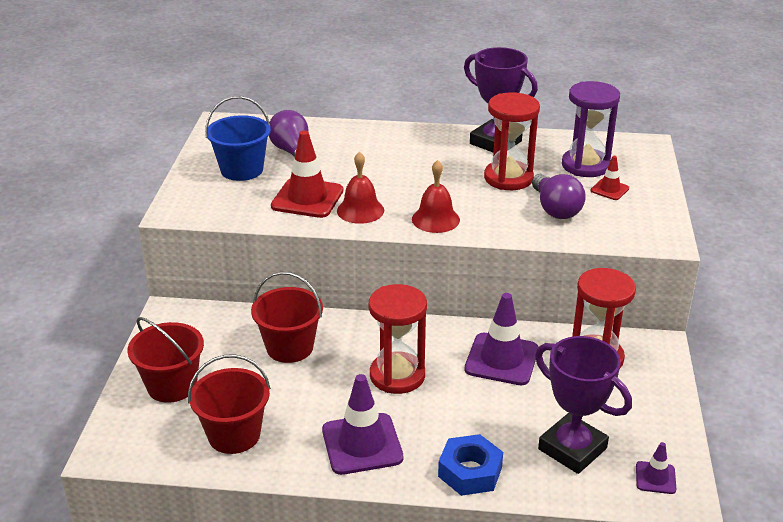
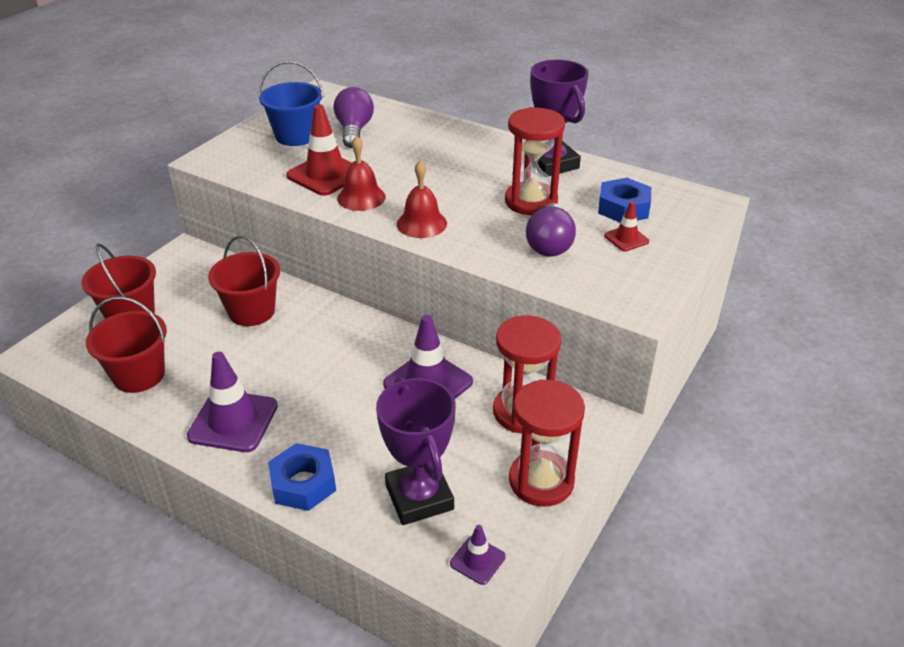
camera: 25 degrees right, 5 degrees up
(397, 375) = (319, 367): red hourglass -> red hourglass (541, 481)
(585, 165) = (623, 208): purple hourglass -> blue nut

